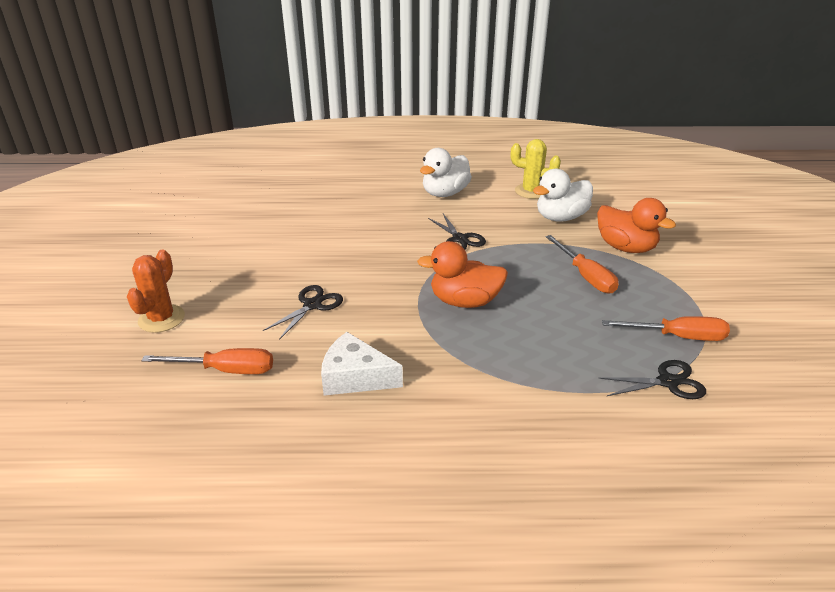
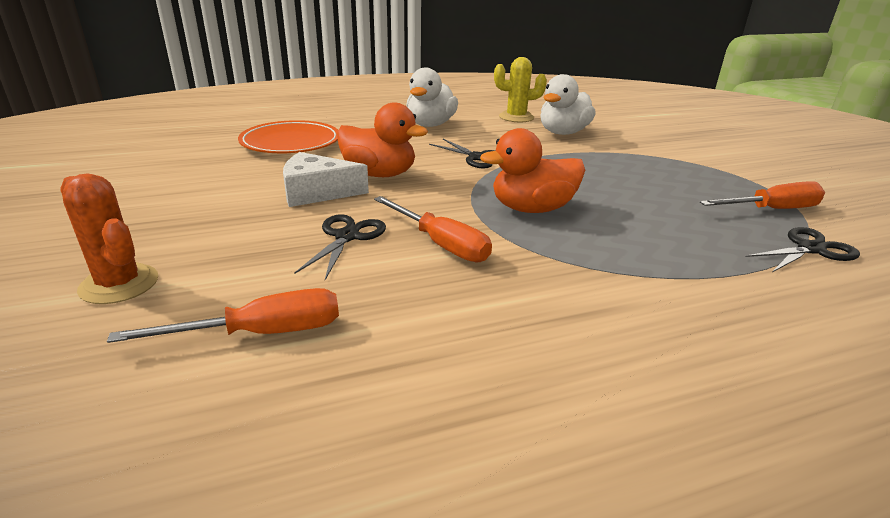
camera: 20 degrees left, 5 degrees down
(161, 319) = (119, 284): orange cactus -> orange cactus turned 45 degrees counterclockwise
(319, 202) = (291, 143): none -> orange plate
(355, 377) = (463, 307): white cheese -> white cheese (317, 192)
(585, 276) = (633, 173): orange screwdriver -> orange screwdriver (441, 244)
(625, 247) = (645, 148): orange duck -> orange duck (379, 174)

